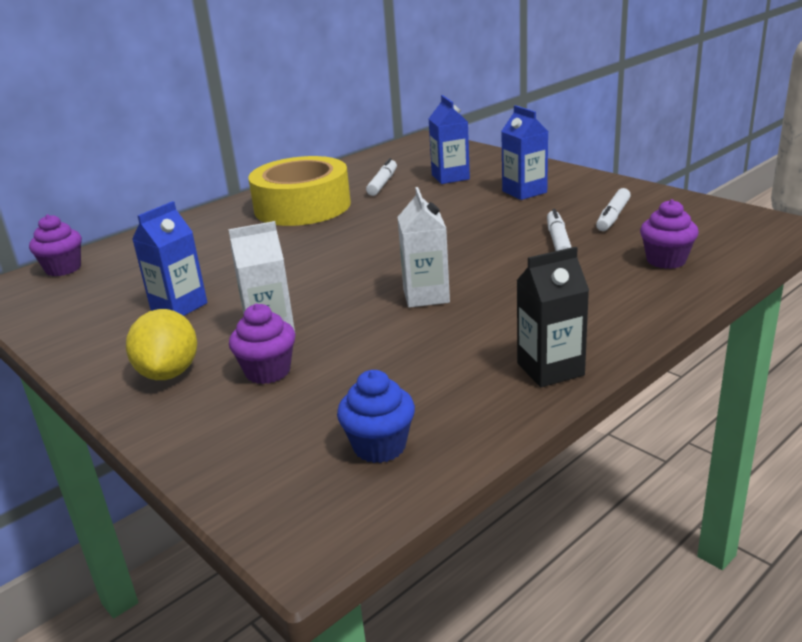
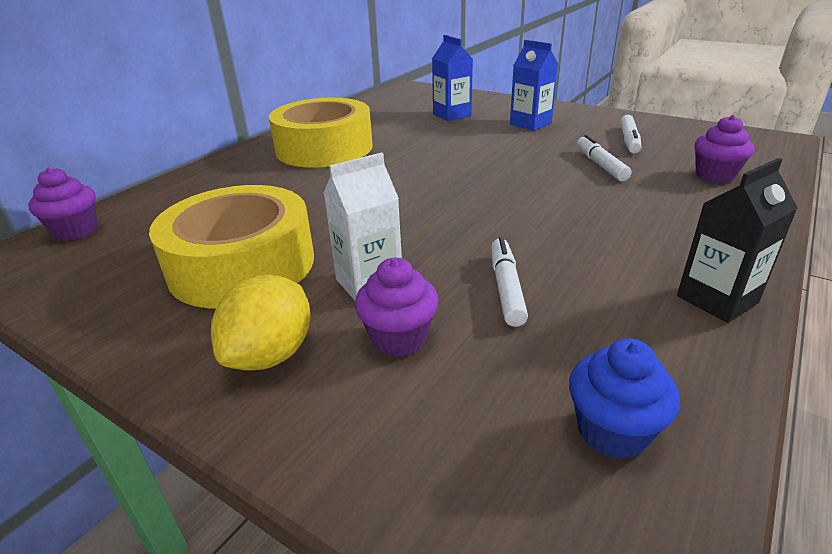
camera: 15 degrees left, 5 degrees up
(169, 373) = (271, 354): yellow lemon -> yellow lemon turned 45 degrees clockwise
(179, 306) = (242, 265): blue carton -> yellow tape
(382, 183) = (391, 123): white marker -> white marker (506, 288)
(426, 296) = (517, 228): white carton -> none

